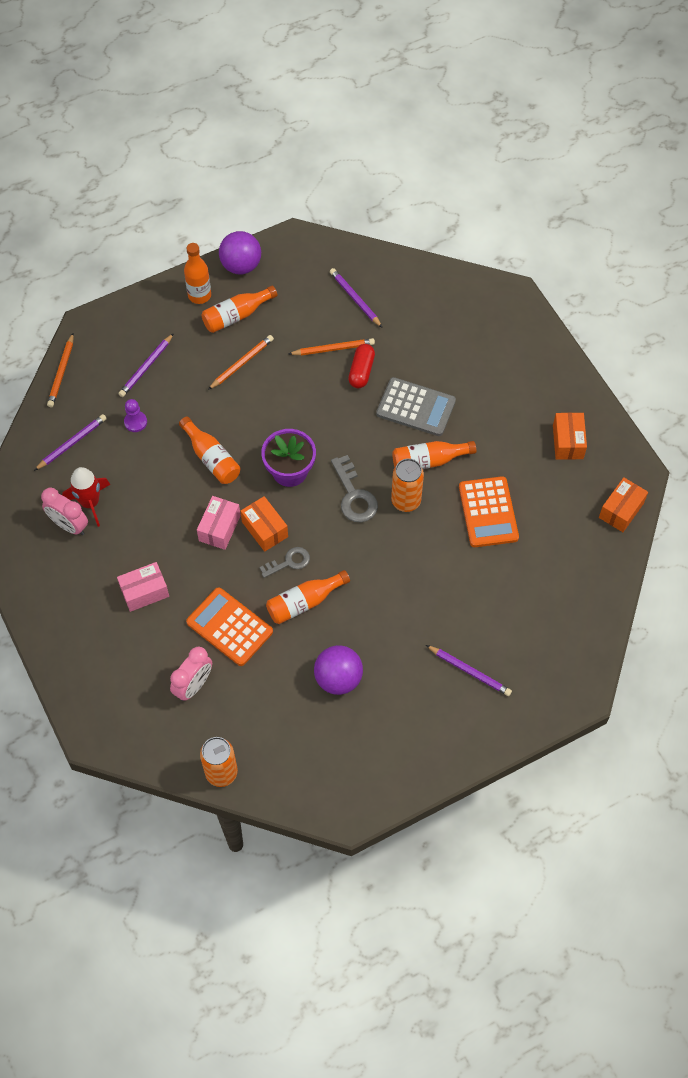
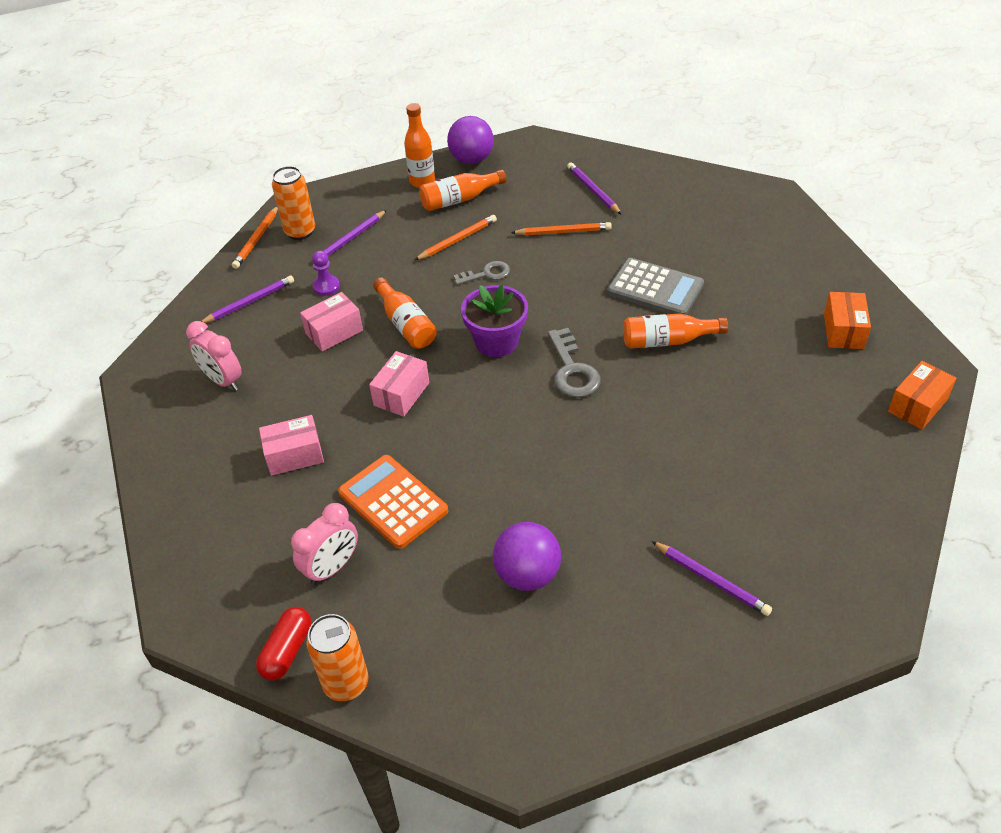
camera: 10 degrees right, 15 degrees down
(90, 503) = (254, 360): red rocket -> none
(152, 470) = (334, 332): none -> pink box
(265, 529) = (457, 398): orange box -> none
(289, 562) = (481, 435): grey key -> grey key (487, 274)
(304, 602) = (494, 480): orange bottle -> none
(361, 371) = (593, 253): red capsule -> red capsule (287, 650)
(406, 501) = (636, 379): orange can -> orange can (300, 232)
(488, 512) = (741, 397): orange calculator -> none

